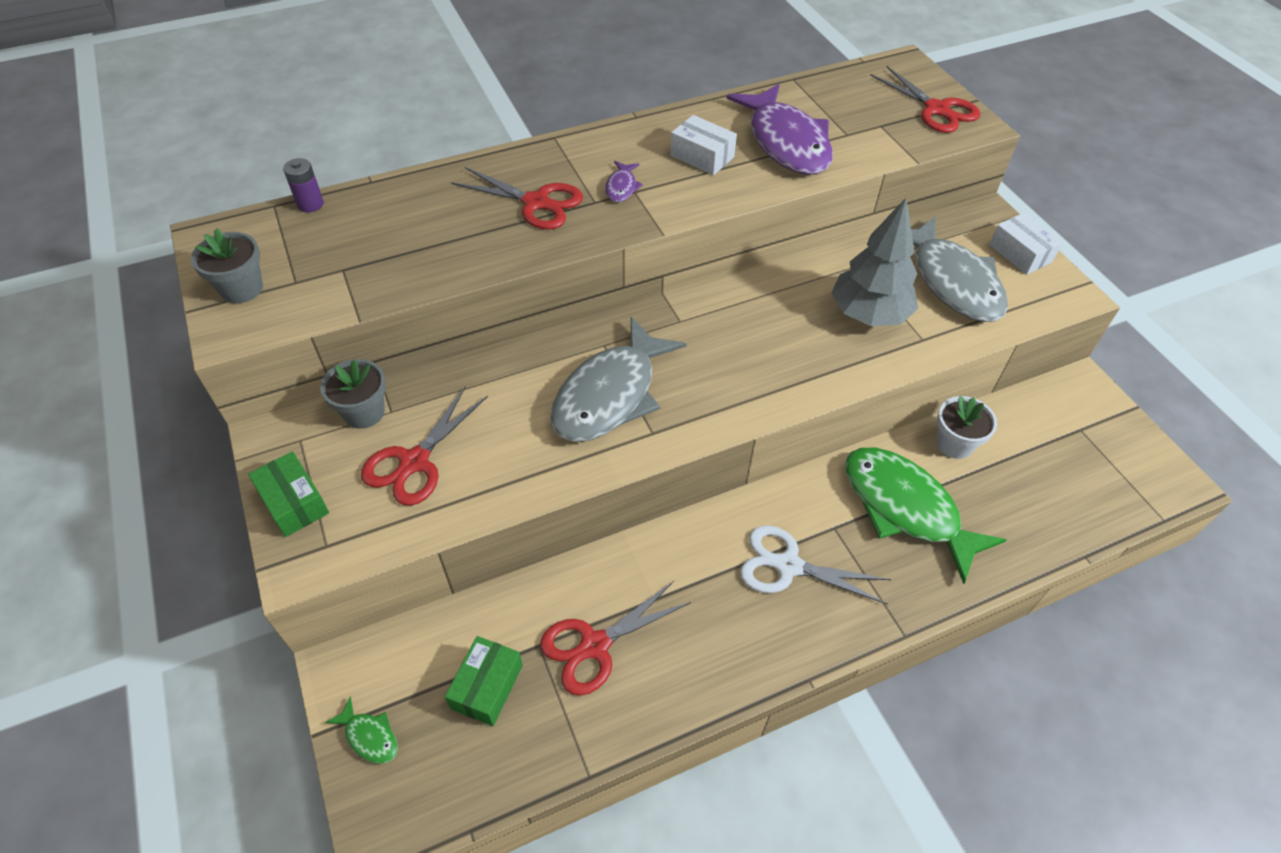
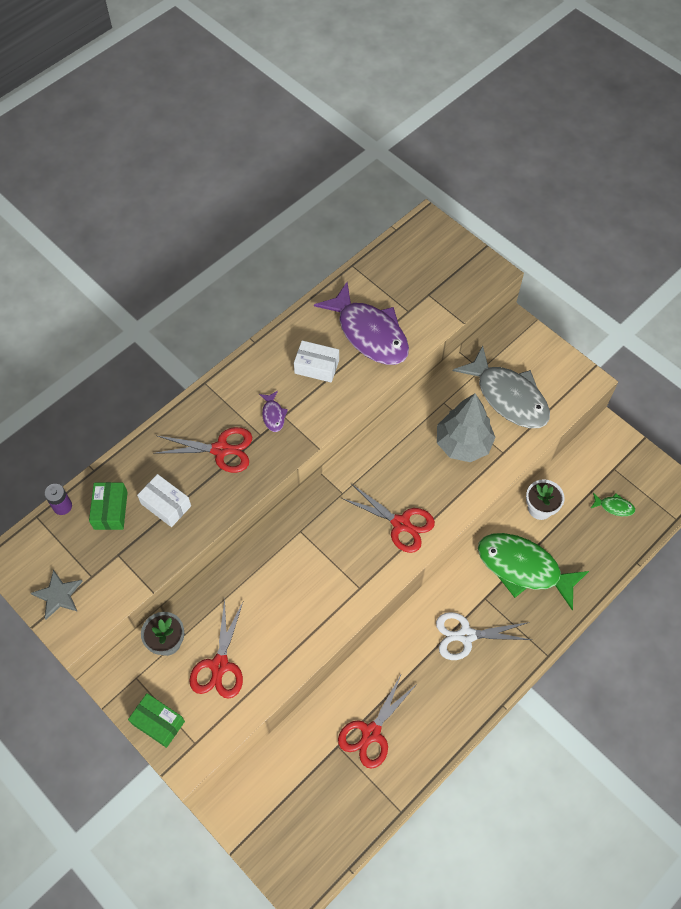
camera: 20 degrees left, 10 degrees up
(242, 289) = (58, 595): grey flower pot -> grey star
(369, 736) = (264, 840): green fish -> green fish (614, 507)
(487, 686) = (319, 783): green box -> green box (110, 510)
(610, 395) = (321, 569): grey fish -> none
(937, 109) = (462, 265): red scissors -> red scissors (401, 524)
(1020, 253) = (545, 356): white box -> white box (166, 505)

